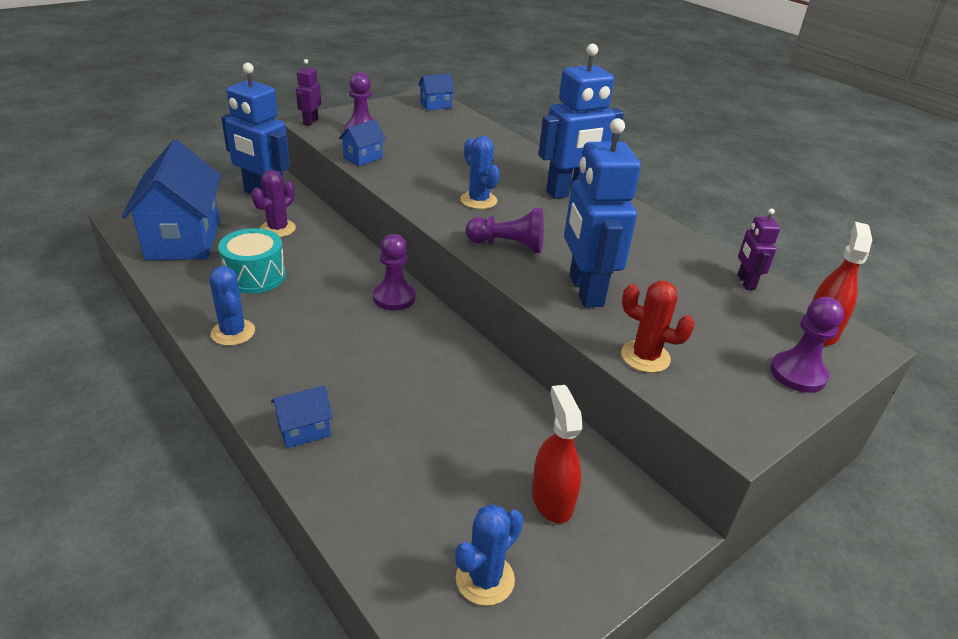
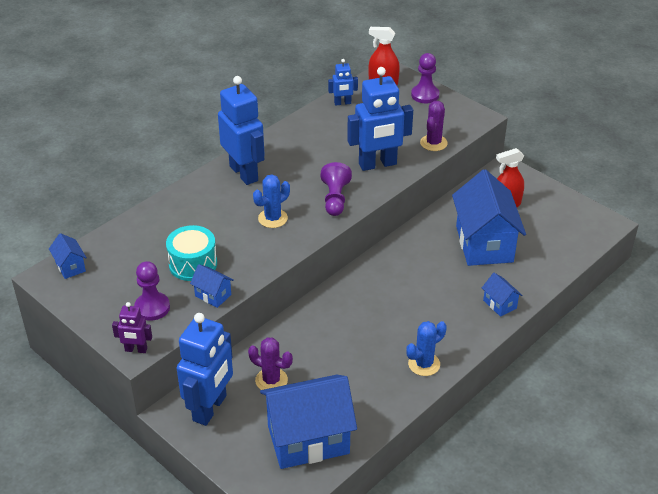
camera: 95 degrees left, 5 degrees up
(255, 276) = (349, 373): turquoise drum -> turquoise drum (193, 264)
(394, 297) = (352, 289): purple pawn -> none
(449, 444) = (484, 244): none -> blue house
(485, 579) = (562, 223): blue cactus -> none
(645, 357) = (433, 143): red cactus -> purple cactus
(745, 282) = (342, 103): purple robot -> blue robot

